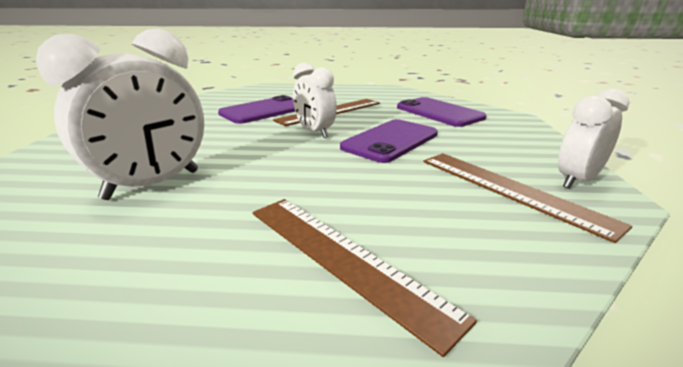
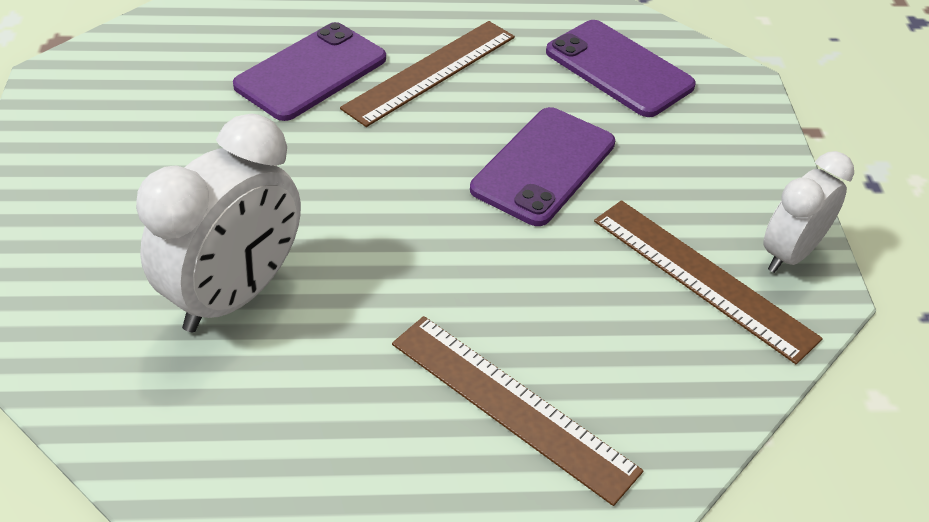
camera: 10 degrees left, 20 degrees up
(314, 132) = (420, 145): white clock -> none

